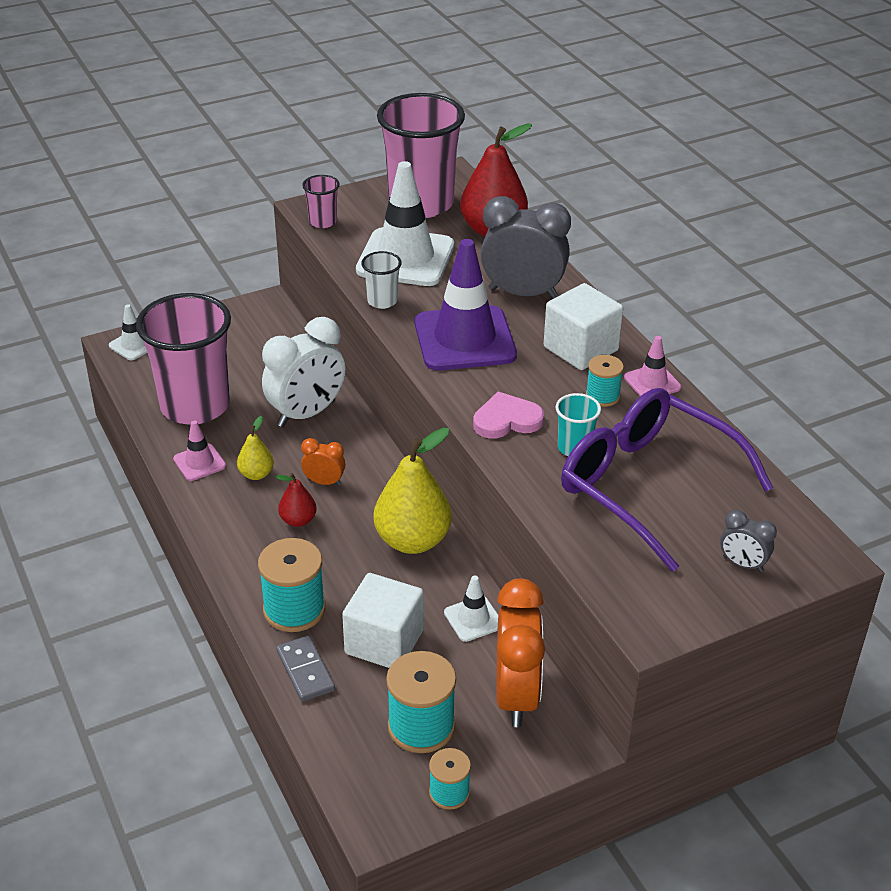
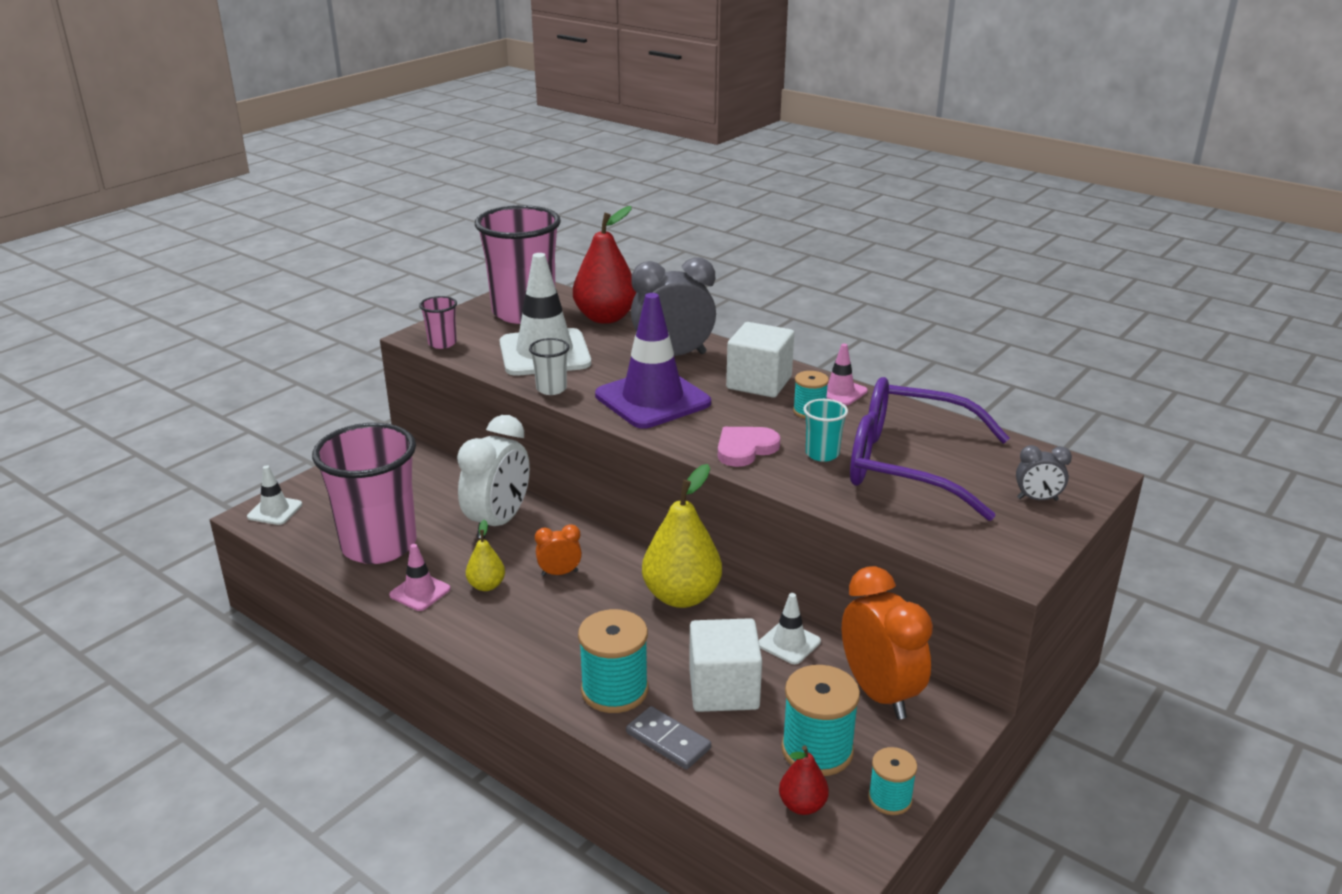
camera: 25 degrees left, 10 degrees down
(298, 520) = (559, 612): red pear -> red pear (802, 805)

